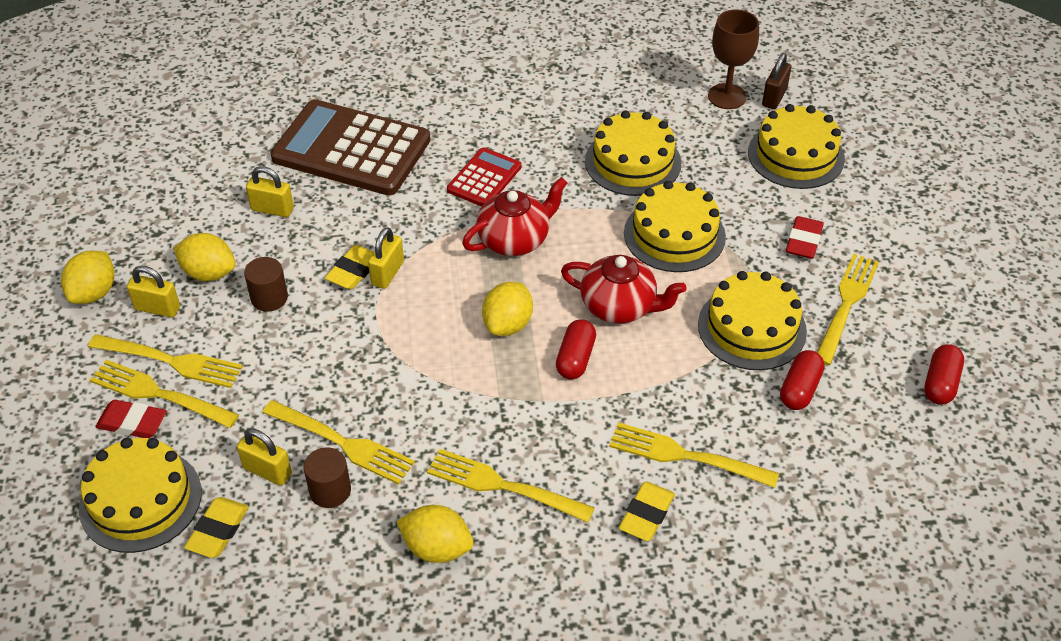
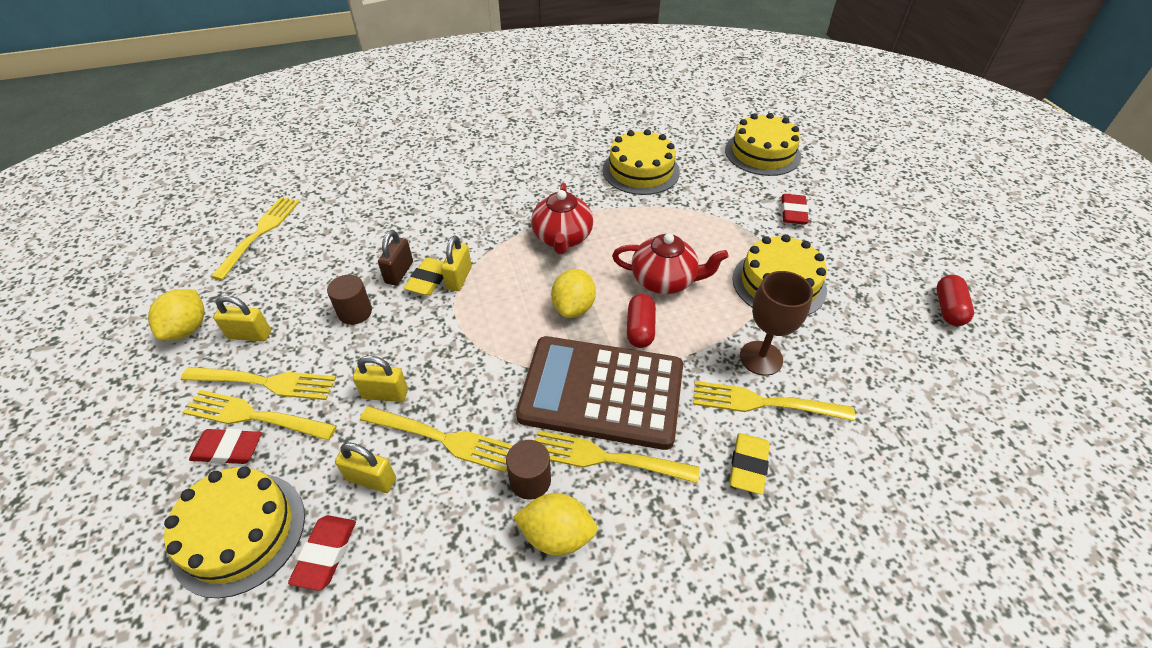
camera: 10 degrees left, 0 degrees up
(209, 273) = (297, 297): yellow lemon -> none
(218, 530) = (325, 554): yellow eraser -> red eraser
(272, 209) = (350, 238): yellow padlock -> yellow padlock (385, 394)
(330, 490) = (437, 490): brown cylinder -> brown cylinder (530, 480)
(351, 149) = (411, 185): brown calculator -> brown calculator (601, 392)
(484, 178) = (526, 195): red calculator -> none
(515, 239) = (562, 238): red teapot -> red teapot turned 135 degrees clockwise
(674, 235) = (690, 219): yellow cake -> none
(727, 96) = (696, 119): brown goblet -> brown goblet (761, 358)
(774, 97) = (731, 117): brown padlock -> brown padlock (399, 272)
(799, 389) = (838, 329): red capsule -> none
(846, 305) = (846, 256): yellow fork -> yellow fork (260, 234)

